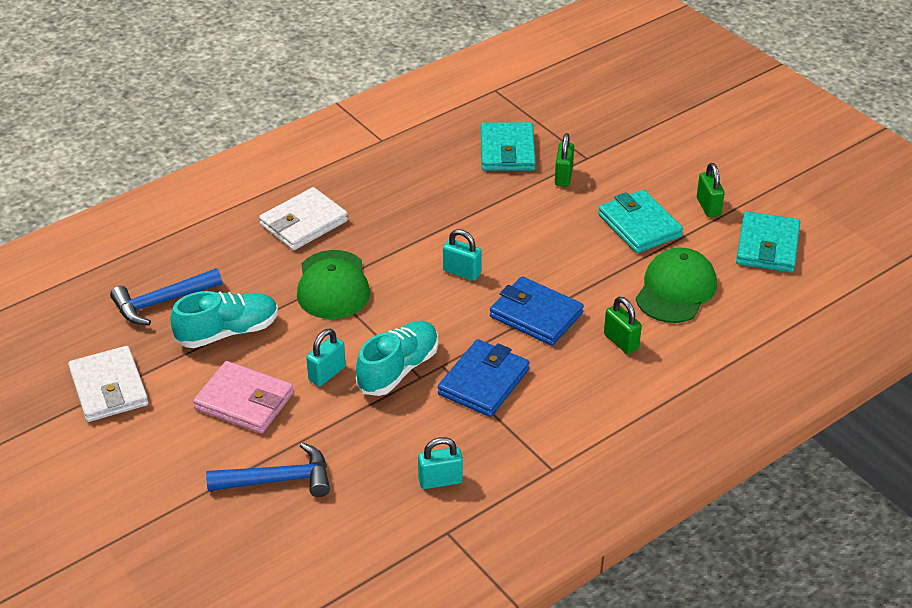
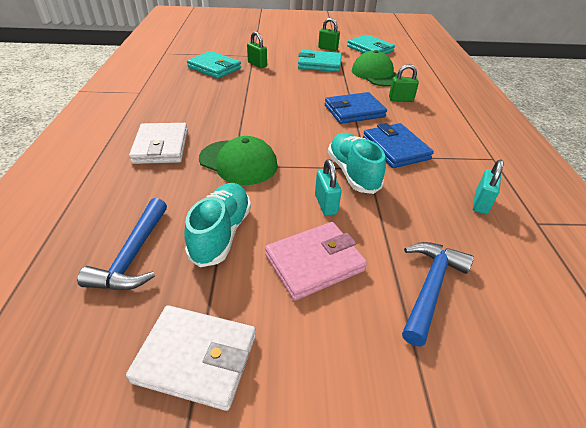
camera: 55 degrees left, 0 degrees up
(462, 272) = (290, 116): turquoise padlock -> none

